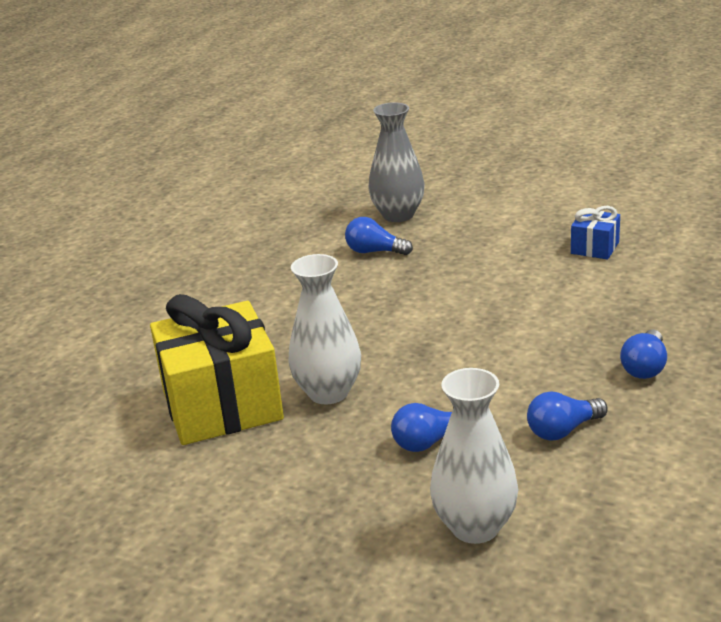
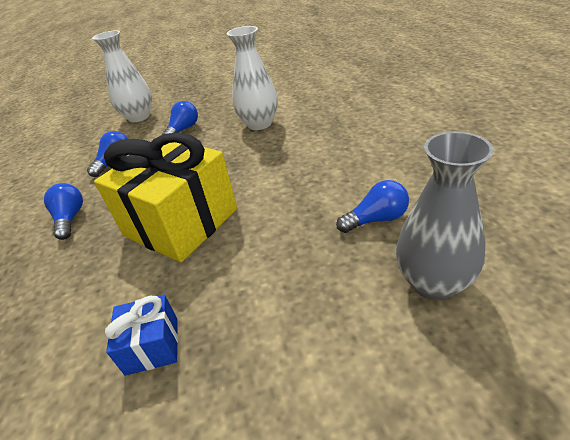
camera: 145 degrees right, 10 degrees up
(222, 405) = (303, 99): yellow gift -> yellow gift (181, 222)

